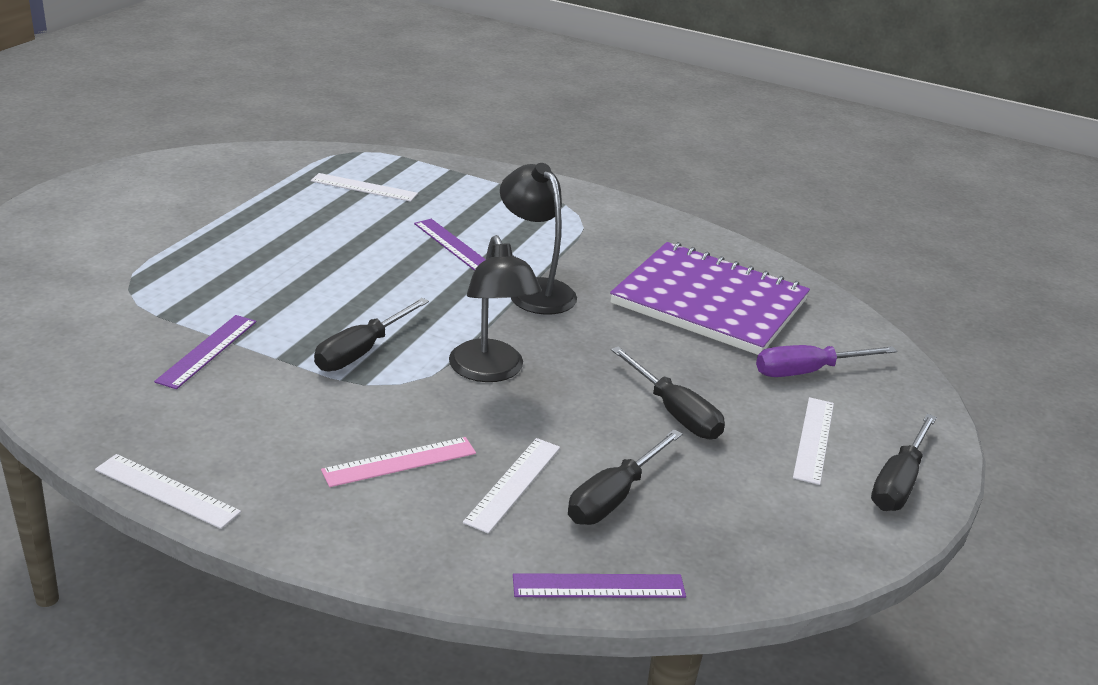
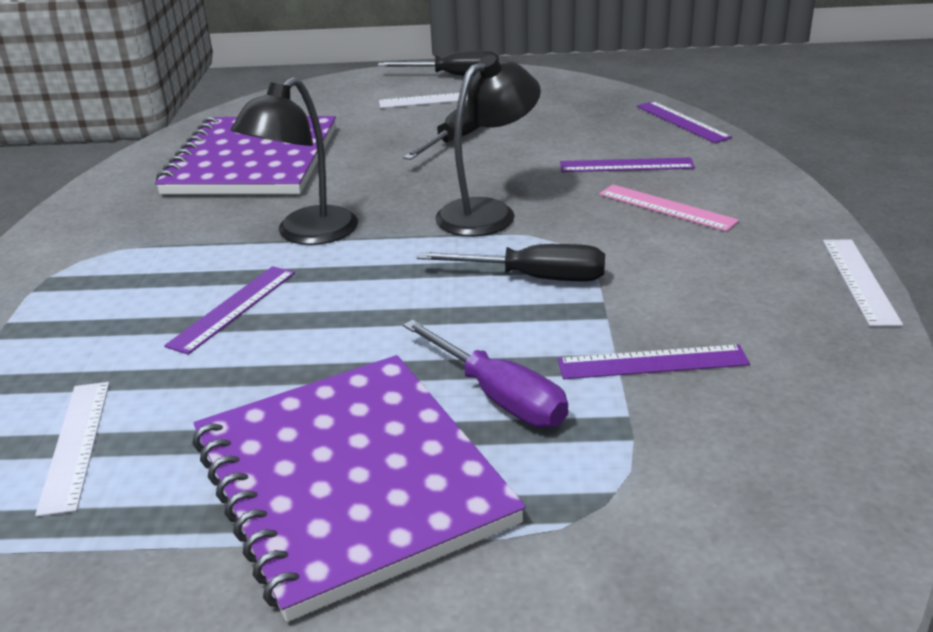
camera: 110 degrees left, 0 degrees up
(241, 237) = (350, 480): none -> purple notebook
(513, 484) = (626, 165): white ruler -> purple ruler
(614, 497) = (590, 136): black screwdriver -> none
(807, 371) = (339, 113): purple screwdriver -> purple screwdriver (498, 396)

